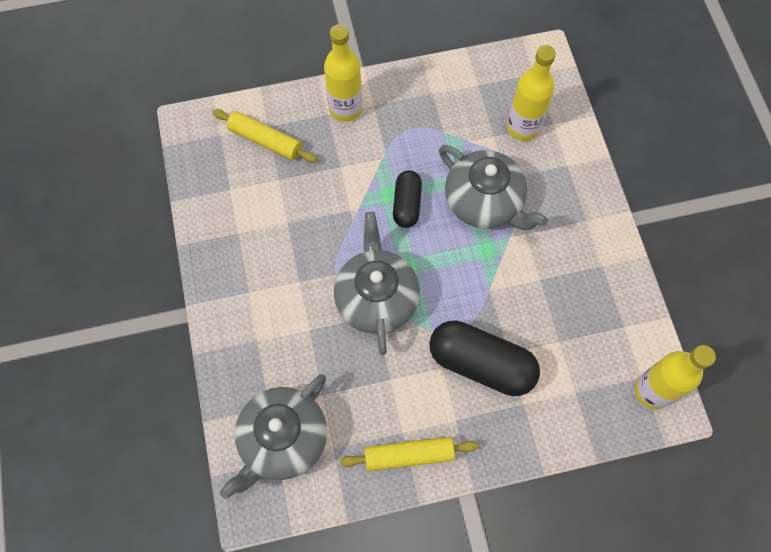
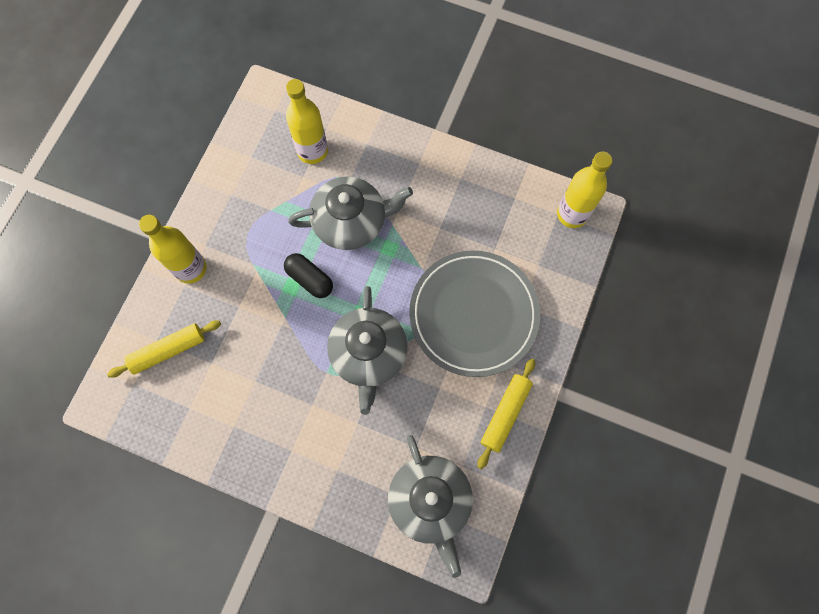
camera: 55 degrees left, 5 degrees up
(376, 297) = (368, 354): grey teapot -> grey teapot turned 120 degrees counterclockwise
(481, 364) = (473, 314): black capsule -> grey plate

